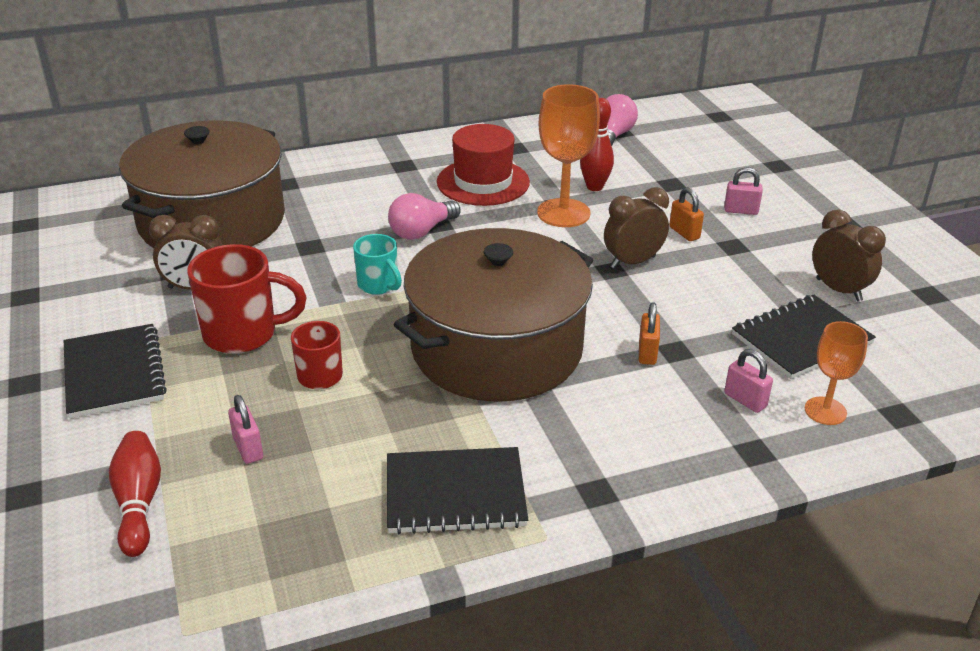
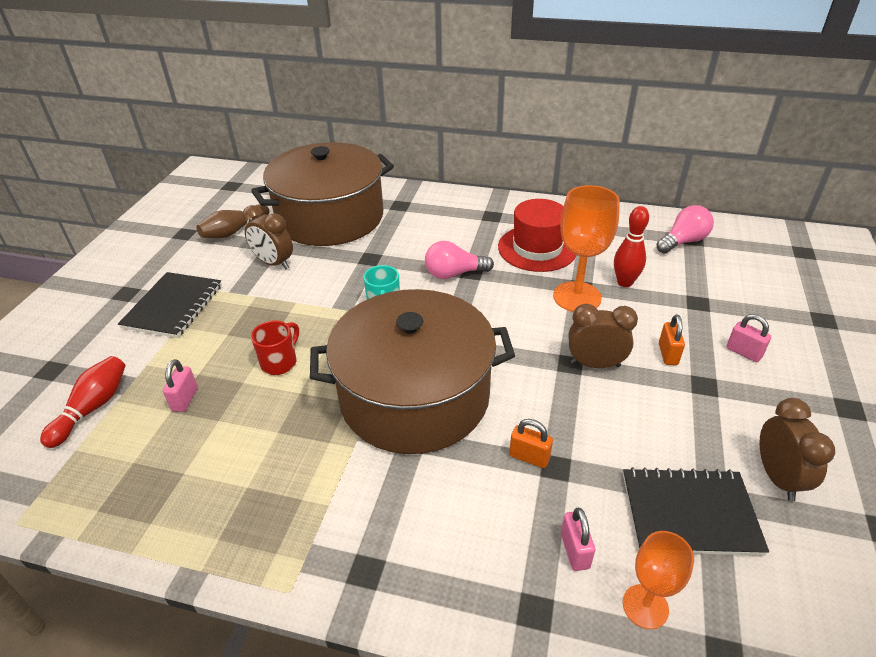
camera: 35 degrees right, 5 degrees up
(97, 272) = (234, 231): none -> brown bowling pin
(243, 334) = (266, 309): red mug -> none
(455, 493) = (267, 509): black notebook -> none
(647, 353) = (529, 457): orange padlock -> orange padlock turned 75 degrees clockwise

